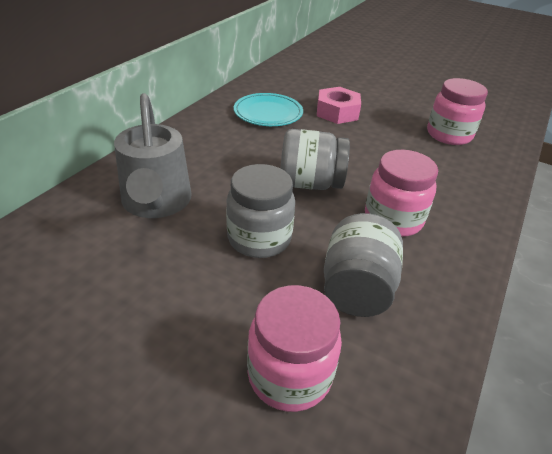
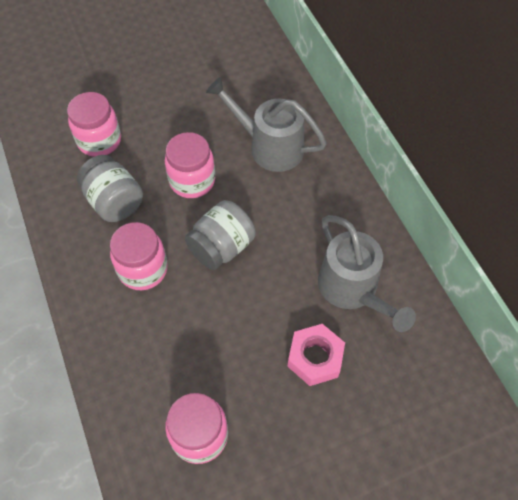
camera: 130 degrees right, 20 degrees up
(259, 238) = (192, 181): grey jar -> pink jar
(268, 113) = (353, 290): turquoise plate -> grey watering can

